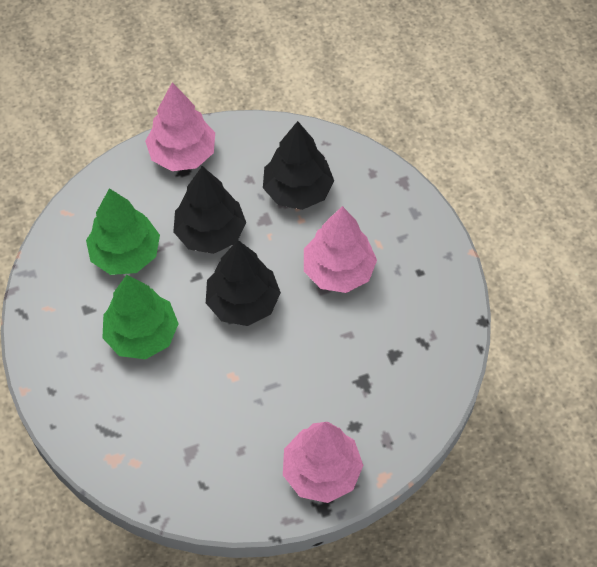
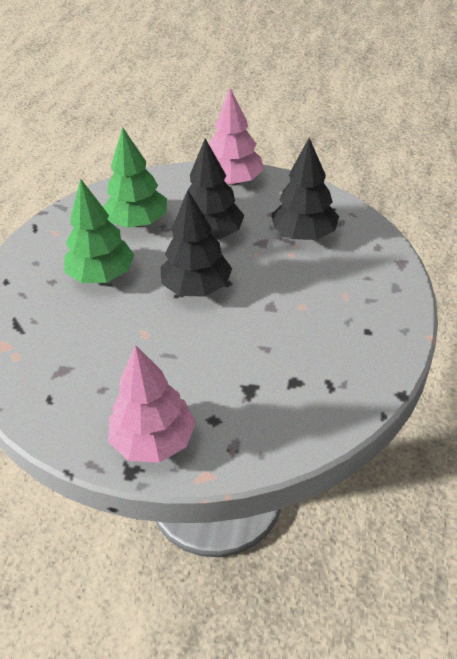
camera: 35 degrees right, 15 degrees down
(338, 270) = (294, 300): pink tree -> none

